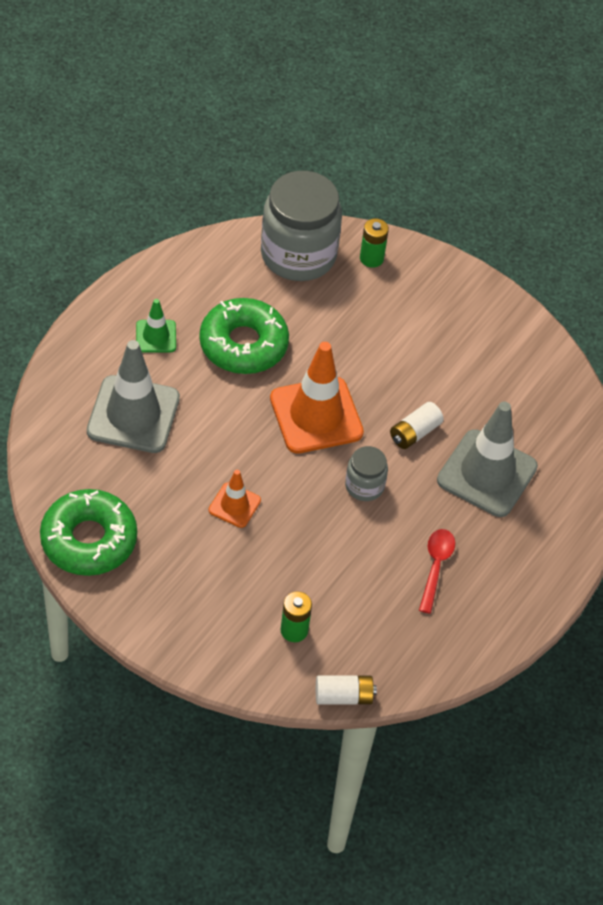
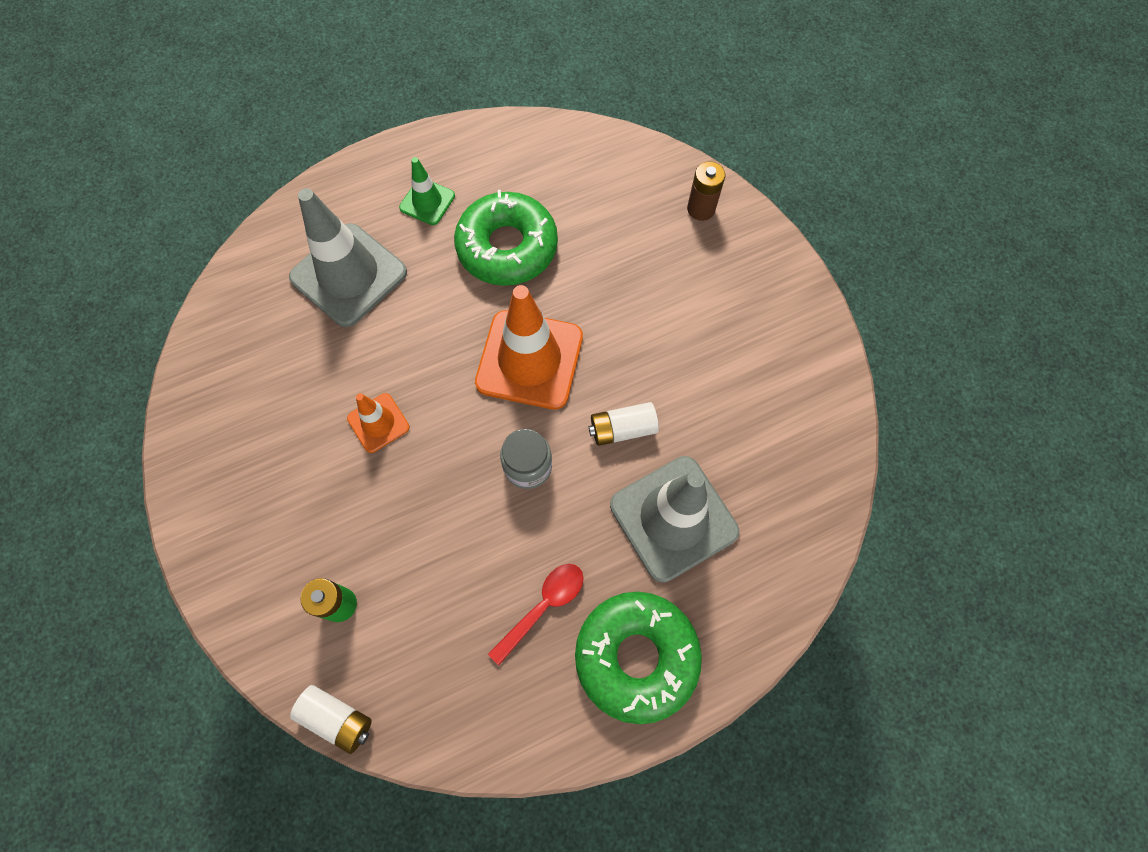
camera: 35 degrees right, 15 degrees up
(89, 540) = (212, 391): green donut -> green donut (636, 657)
(298, 255) = (626, 174): grey jar -> none
(371, 258) = (701, 209): green battery -> brown battery

